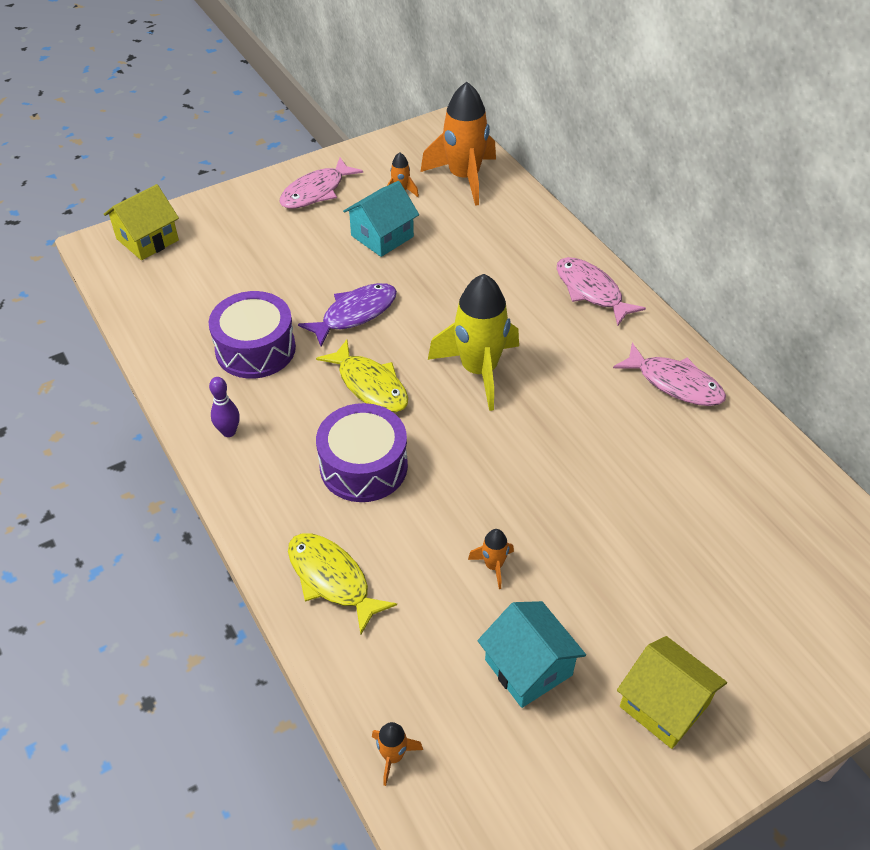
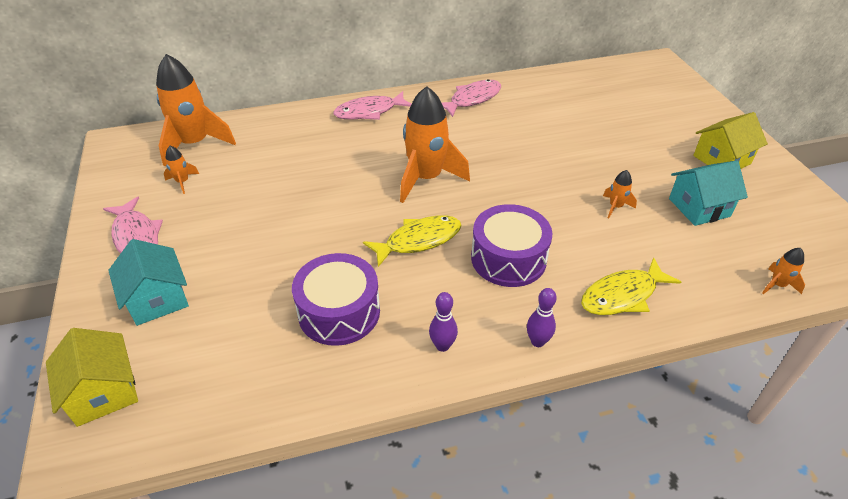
camera: 75 degrees left, 5 degrees down
(248, 506) = (537, 341): none -> purple bowling pin
(355, 314) = (327, 236): purple fish -> none
(382, 236) = (235, 203): turquoise house -> turquoise house (157, 299)
(479, 370) = (426, 178): yellow rocket -> orange rocket

